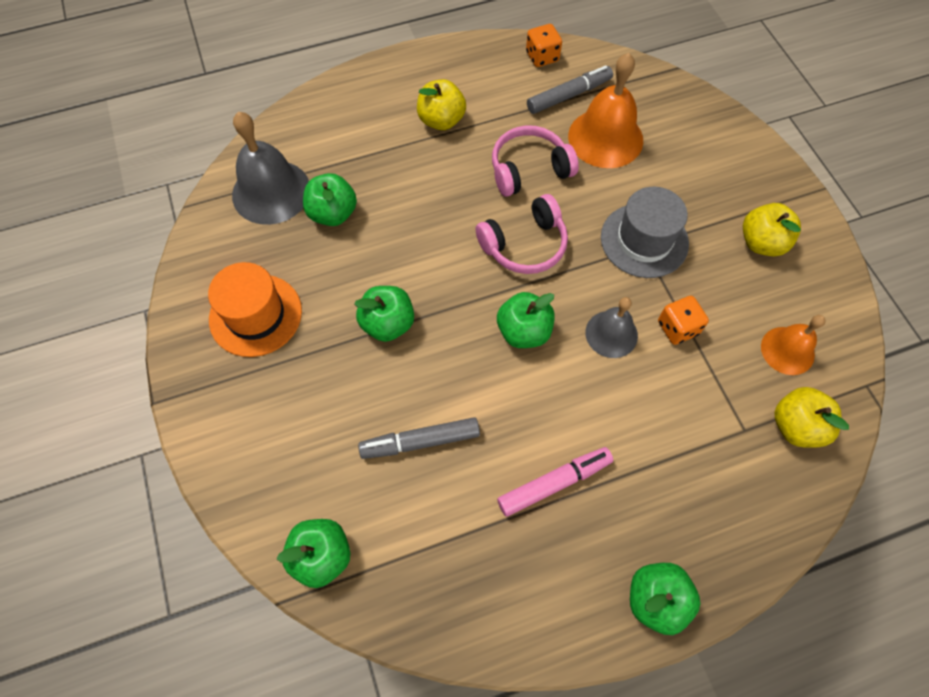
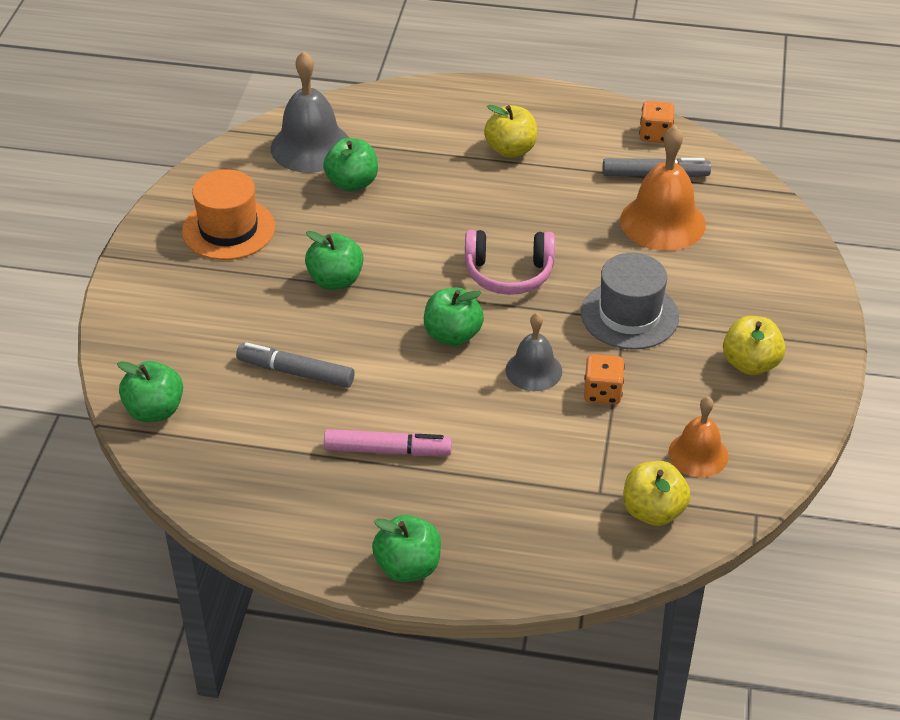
camera: 30 degrees right, 20 degrees down
(529, 169) = (563, 218): pink headphones -> none

